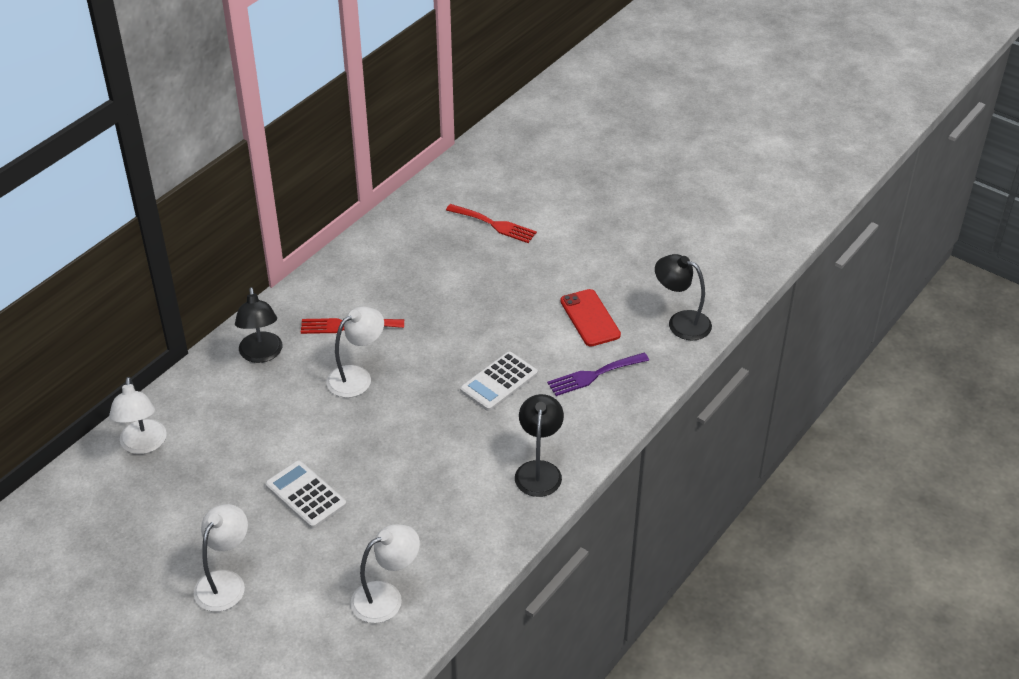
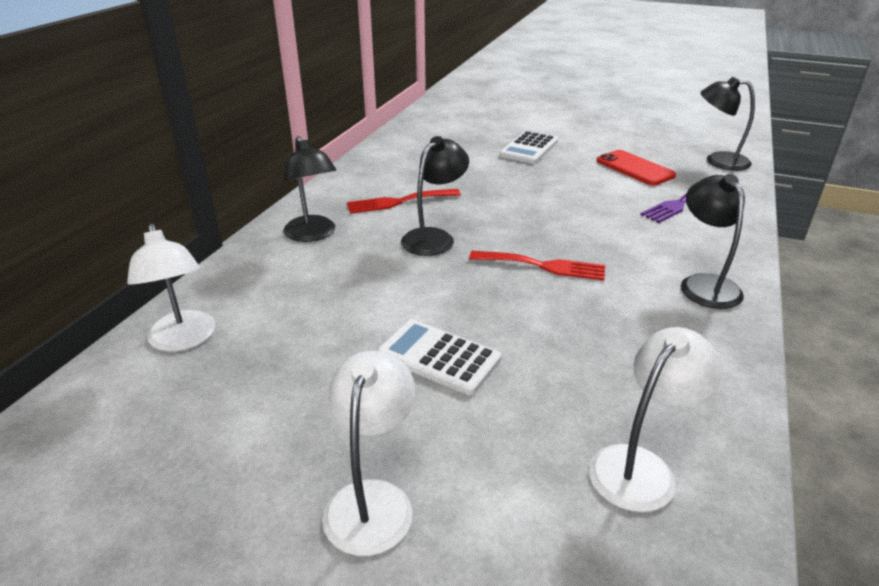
camera: 15 degrees left, 10 degrees down
(357, 377) = (434, 237): white lamp -> black lamp
(494, 224) = (495, 127): red fork -> red fork (543, 266)
(499, 382) = (591, 220): white calculator -> white calculator (529, 148)

